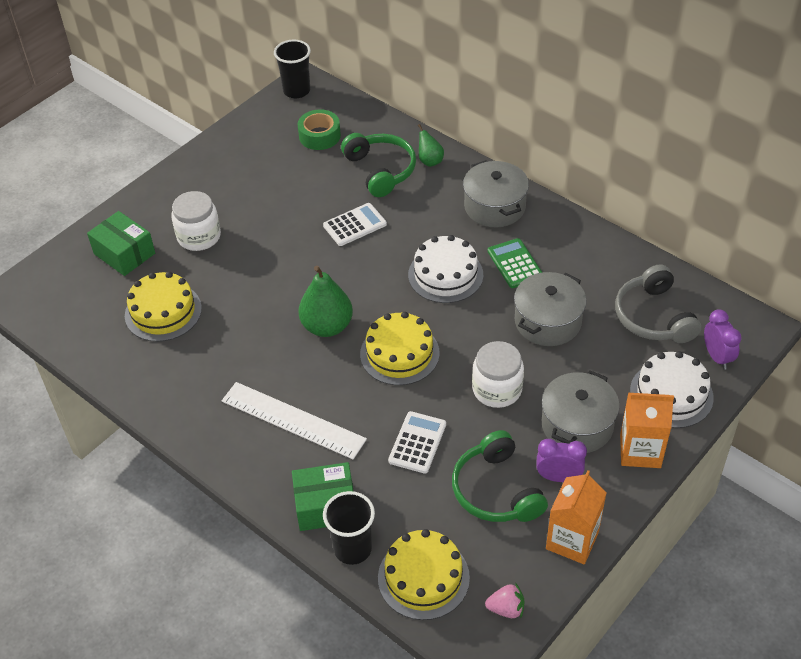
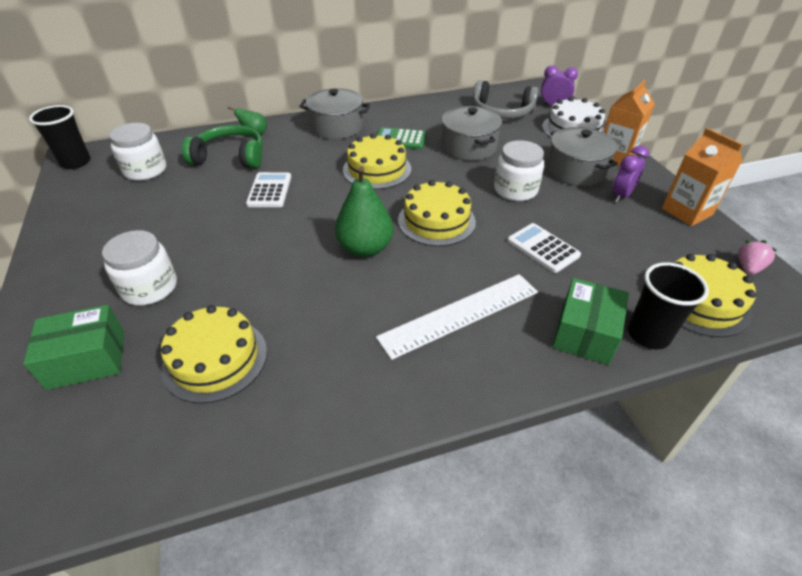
camera: 60 degrees left, 5 degrees down
(319, 136) = (145, 170): green tape -> white jar
(445, 274) = (377, 169): white cake -> yellow cake
(496, 490) = (619, 227): green headphones -> none

